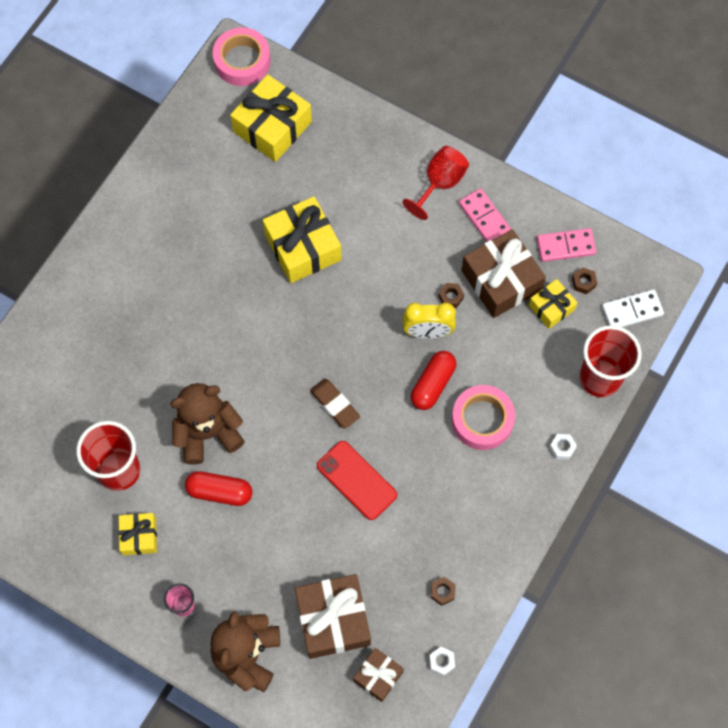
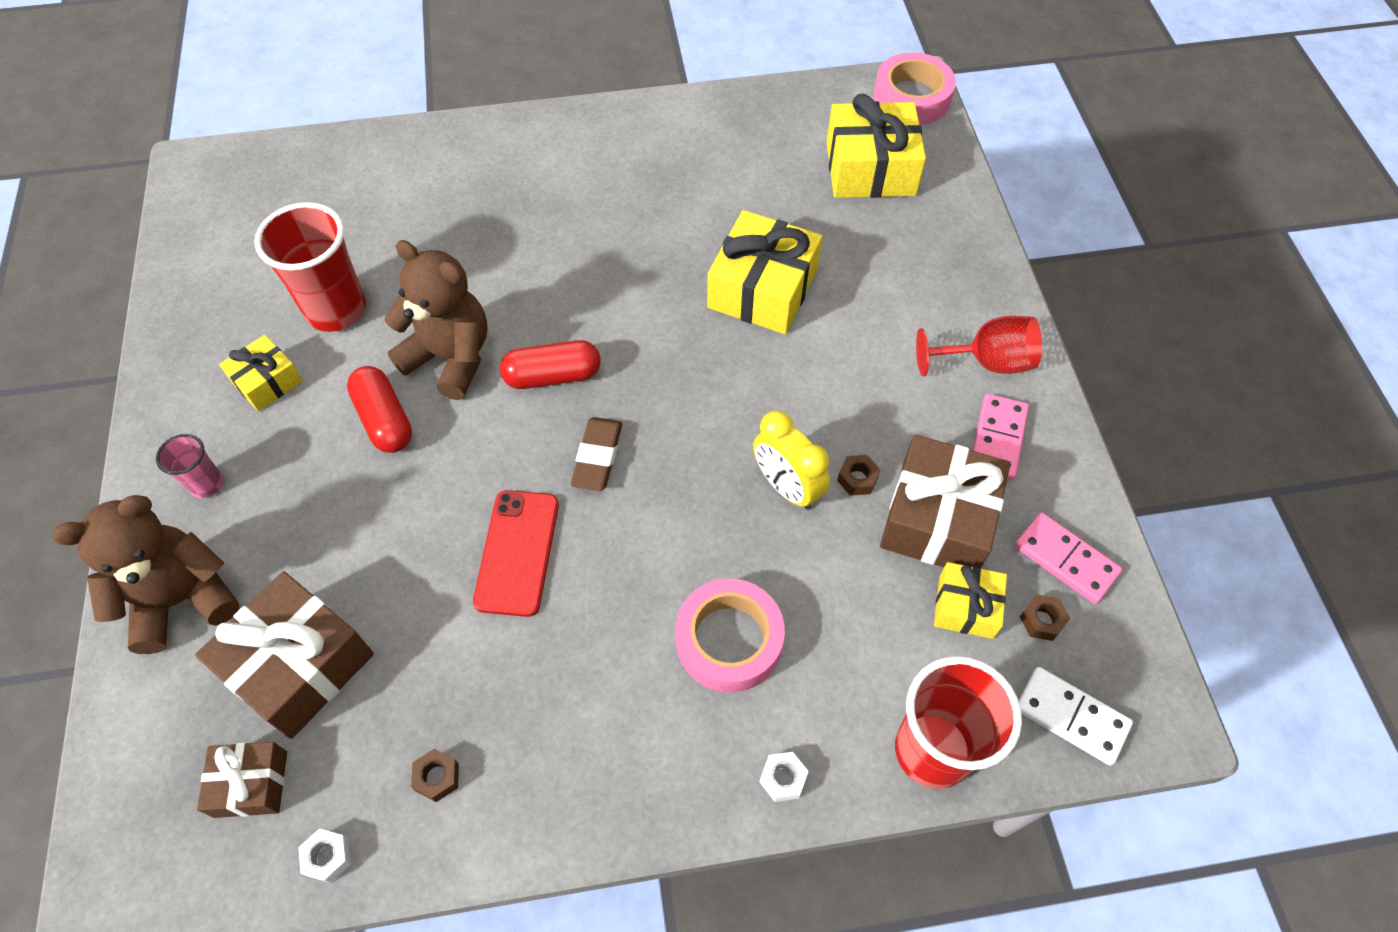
camera: 50 degrees right, 10 degrees down
(432, 384) = (723, 544): red capsule -> red capsule (553, 376)

